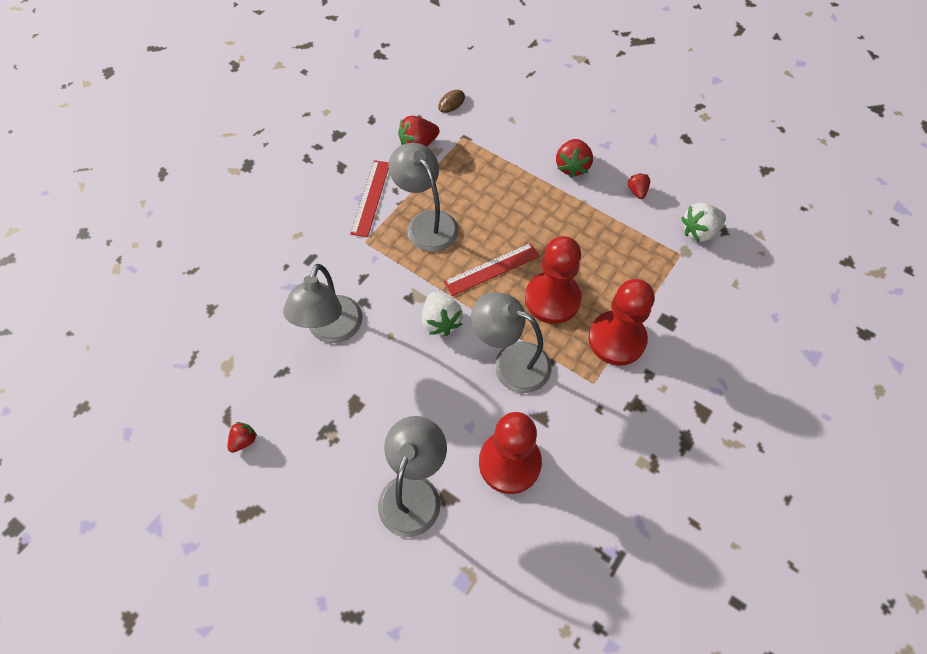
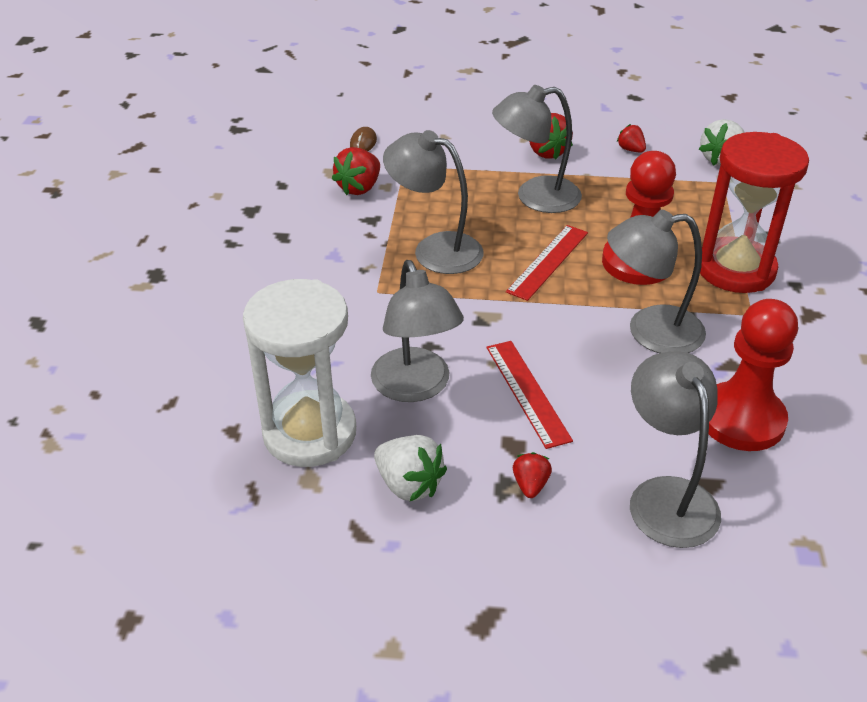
camera: 30 degrees left, 20 degrees down
(244, 440) = (406, 546): red strawberry -> red strawberry (530, 485)
(249, 332) = (310, 433): none -> white hourglass
(370, 198) = (346, 251): red ruler -> red ruler (527, 392)
(441, 321) = (538, 327): white strawberry -> white strawberry (409, 485)
(529, 206) = (535, 197): none -> grey lamp
(617, 339) = (735, 269): red pawn -> red hourglass

